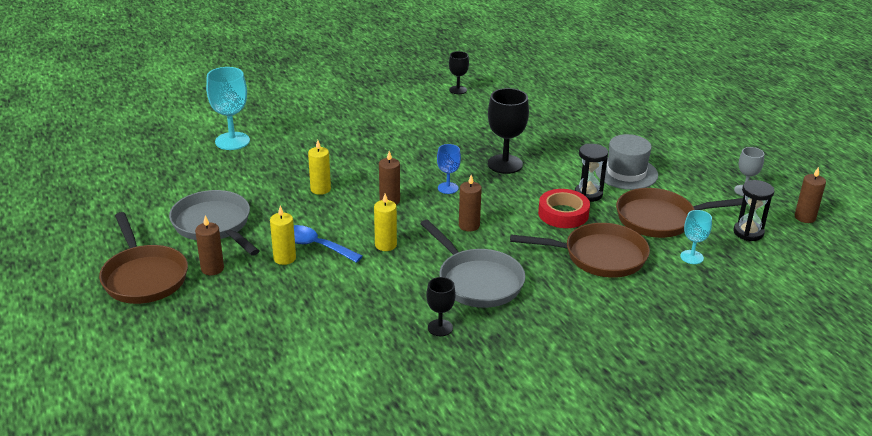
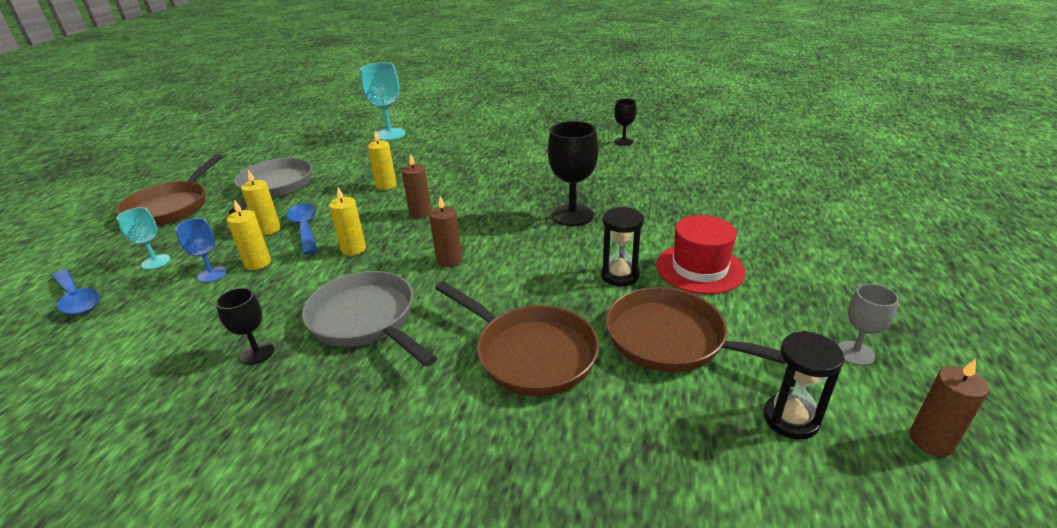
camera: 40 degrees right, 0 degrees up
(212, 269) = (215, 218): brown candle -> none
(226, 365) = (77, 299): none -> blue spoon
(327, 283) = (258, 263): none -> yellow candle
(448, 188) = (486, 219): blue goblet -> blue goblet (212, 274)
(477, 281) = (366, 320): grey pan -> grey pan turned 135 degrees clockwise
(563, 214) = (560, 286): red tape -> none
(626, 173) = (699, 268): grey hat -> red hat
(691, 257) = (652, 414): turquoise goblet -> turquoise goblet (156, 262)

